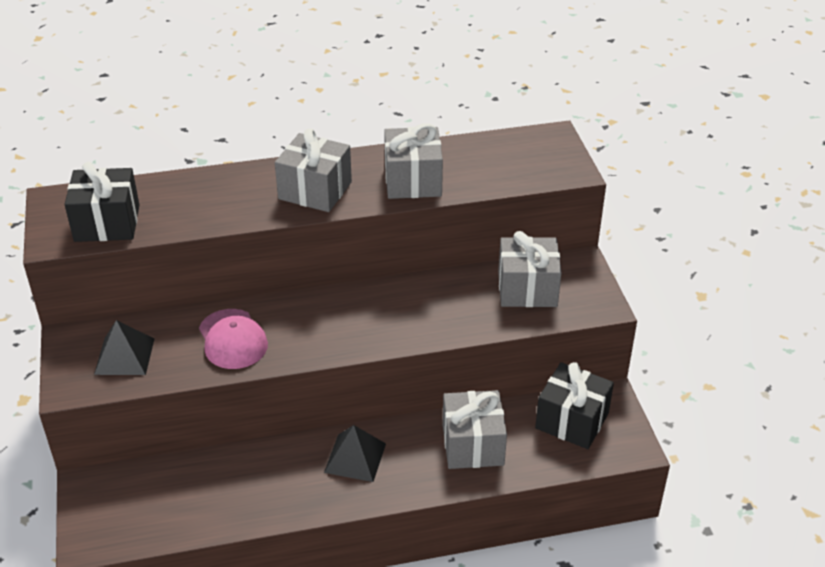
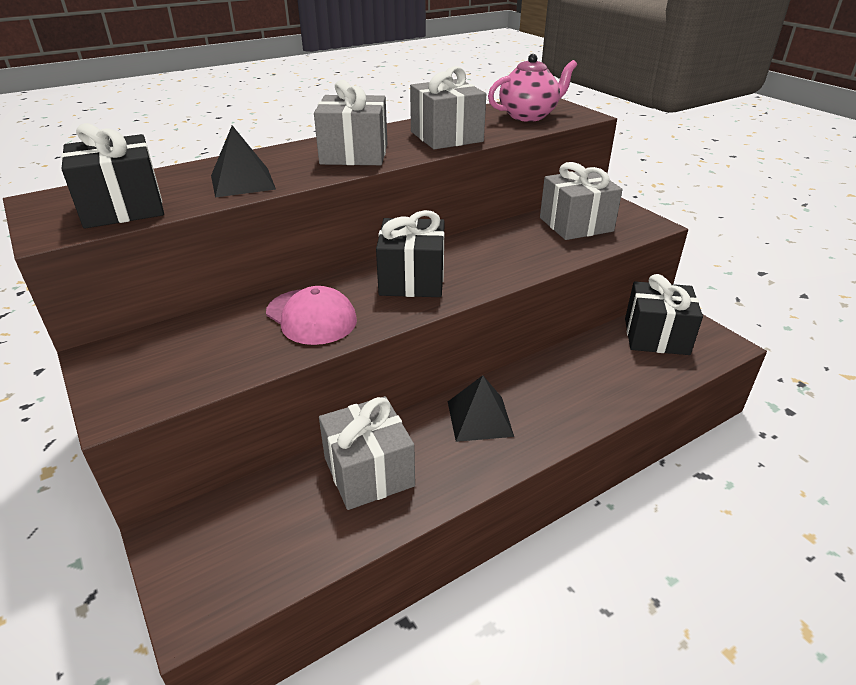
camera: 20 degrees left, 5 degrees down
(124, 356) = (183, 359): black pyramid -> black pyramid (242, 182)
(333, 320) = (412, 279): none -> black gift
(473, 445) = (586, 377): grey gift -> grey gift (368, 472)
(517, 162) = (528, 116): none -> pink teapot

